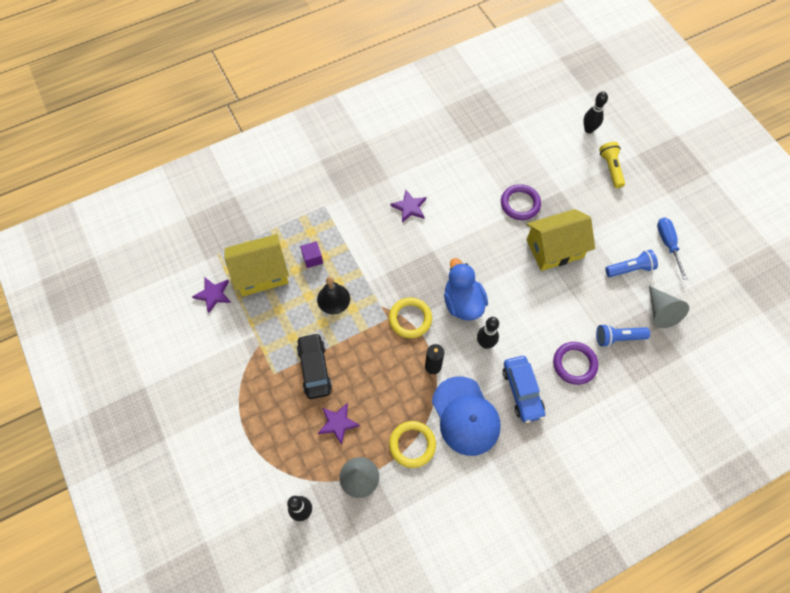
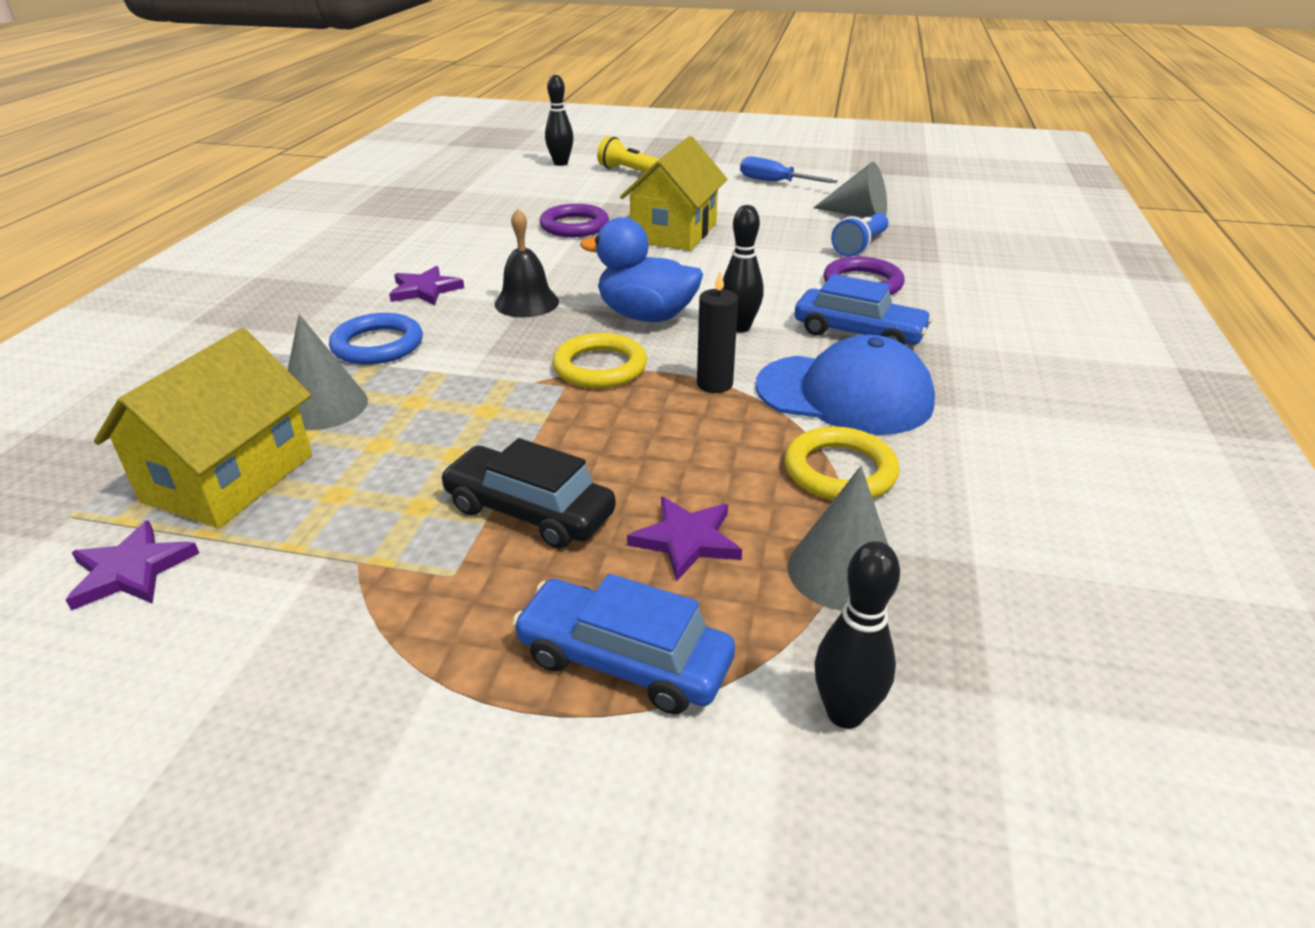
camera: 50 degrees left, 30 degrees down
(279, 444) = (624, 660): none -> blue car
(312, 258) = (323, 406): purple cube -> grey cone
(333, 299) = (435, 421): black bell -> black bell (527, 302)
(359, 234) = (377, 345): none -> blue ring
(630, 269) = (774, 208): blue flashlight -> none

